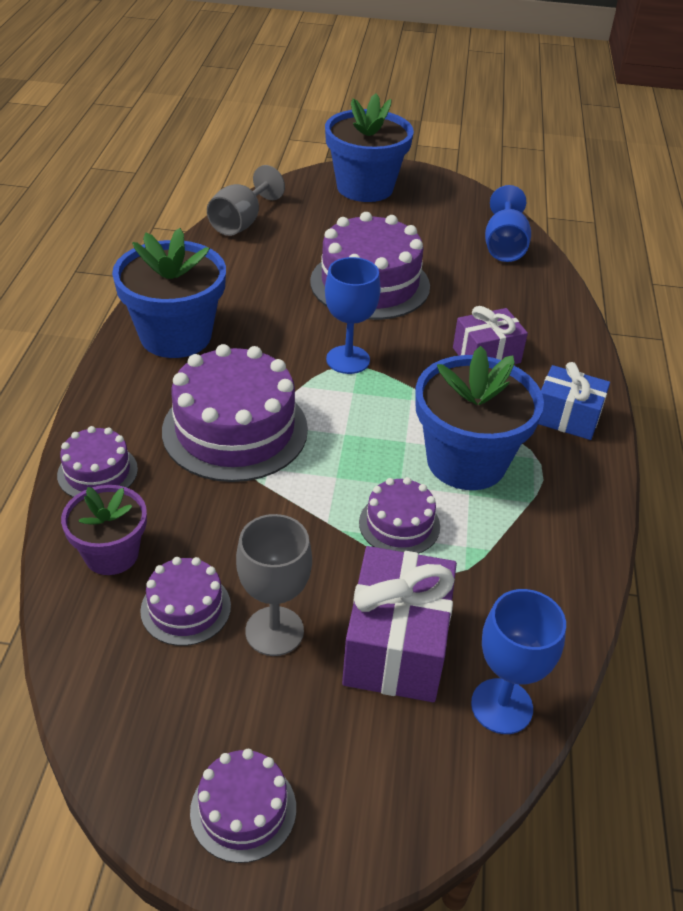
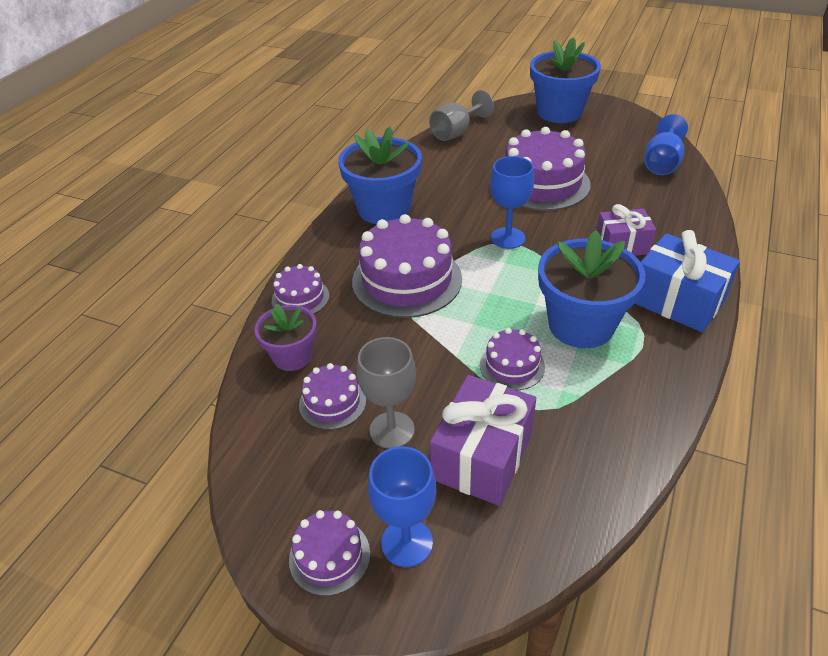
camera: 20 degrees right, 0 degrees up
(501, 706) = (554, 519): blue goblet -> blue goblet (407, 542)
(566, 417) = (677, 301): blue gift -> blue gift, size x1.52

